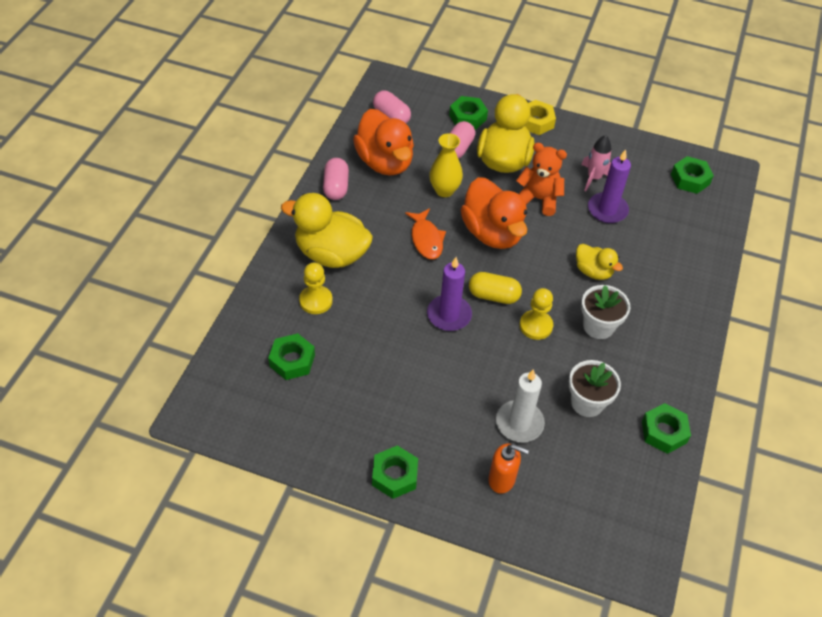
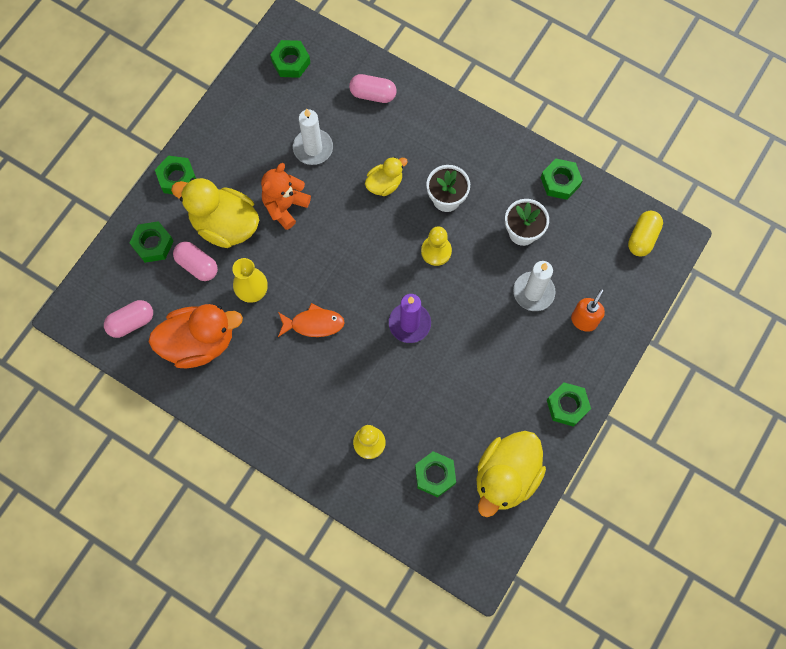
camera: 75 degrees left, 20 degrees up
(331, 254) = (313, 418): yellow duck -> yellow duck (506, 477)
(336, 187) = (223, 399): pink capsule -> pink capsule (373, 94)
(492, 233) = (319, 260): orange duck -> none
(493, 296) = (395, 279): yellow capsule -> yellow capsule (642, 238)
(536, 122) = (177, 178): yellow nut -> green nut
(594, 178) = (269, 147): pink rocket -> none
(607, 210) = (313, 148): purple candle -> white candle

